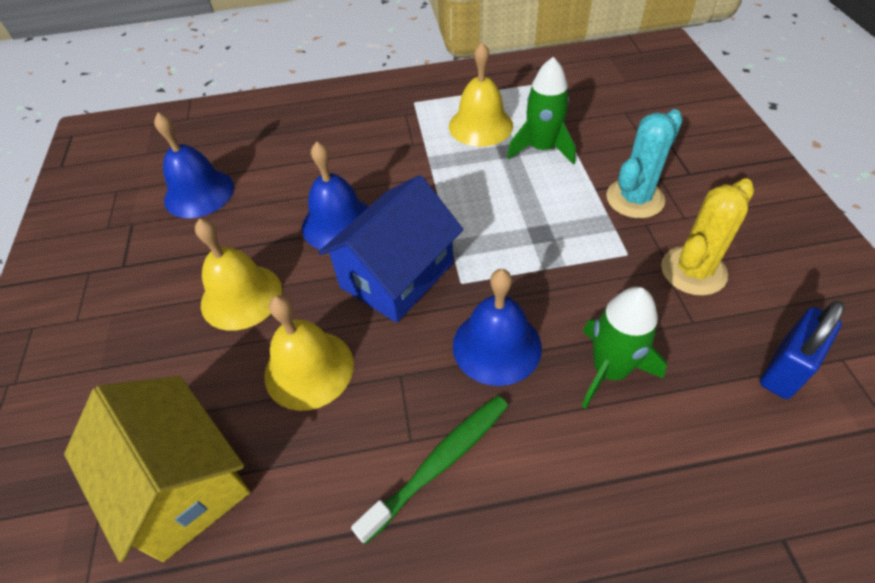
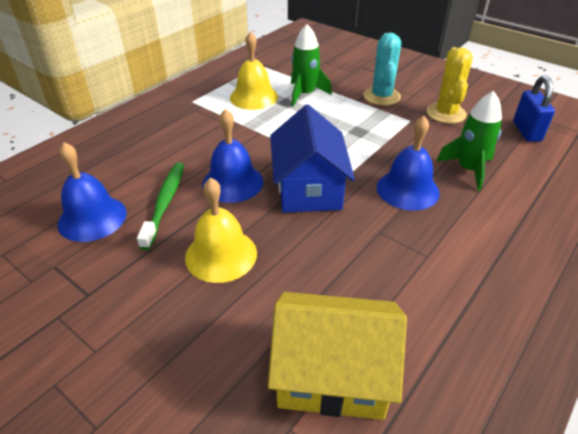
camera: 45 degrees left, 10 degrees down
(309, 369) = (324, 262): yellow bell -> none
(439, 463) = (454, 255): green toothbrush -> green toothbrush (165, 203)

